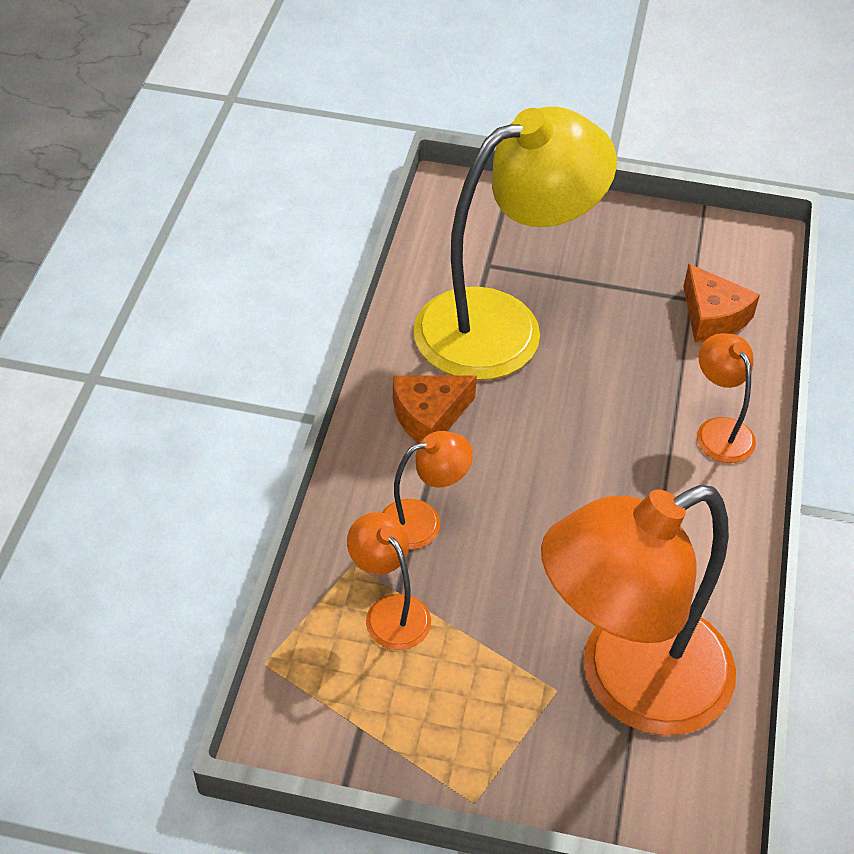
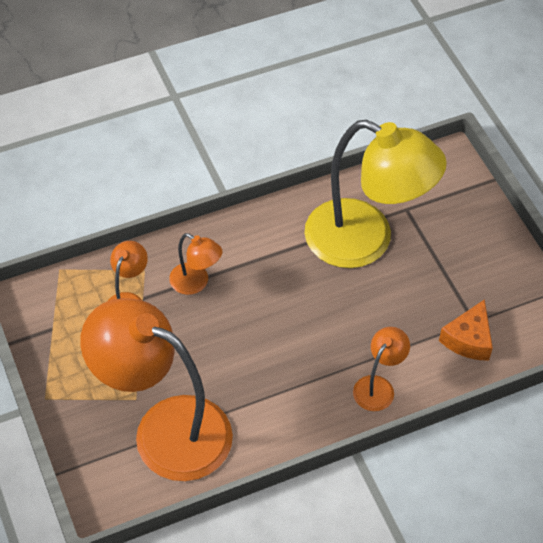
camera: 55 degrees right, 5 degrees up
(429, 416) = (268, 246): orange cheese -> none

